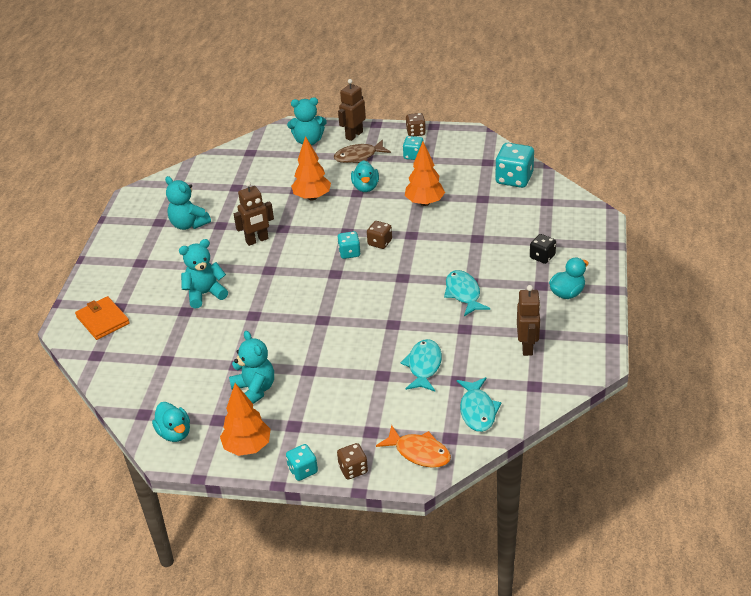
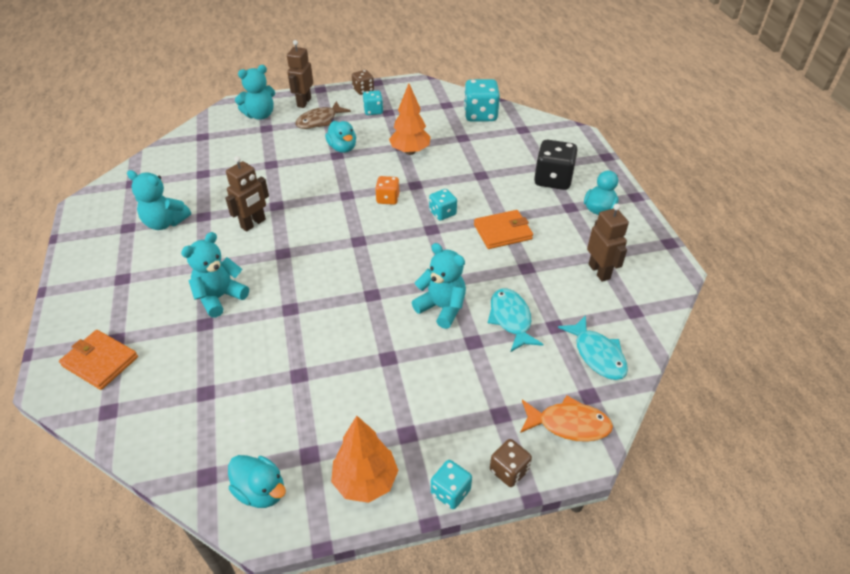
camera: 25 degrees left, 5 degrees up
(254, 390) = (336, 401): turquoise teddy bear -> turquoise teddy bear (442, 308)
(312, 197) = (292, 168): orange tree -> none
(349, 253) = (362, 216): turquoise dice -> turquoise dice (442, 213)
(380, 242) = (388, 199): brown dice -> orange dice
(463, 293) = (502, 232): turquoise fish -> orange wallet
(542, 257) = (553, 180): black dice -> black dice, size x1.74

